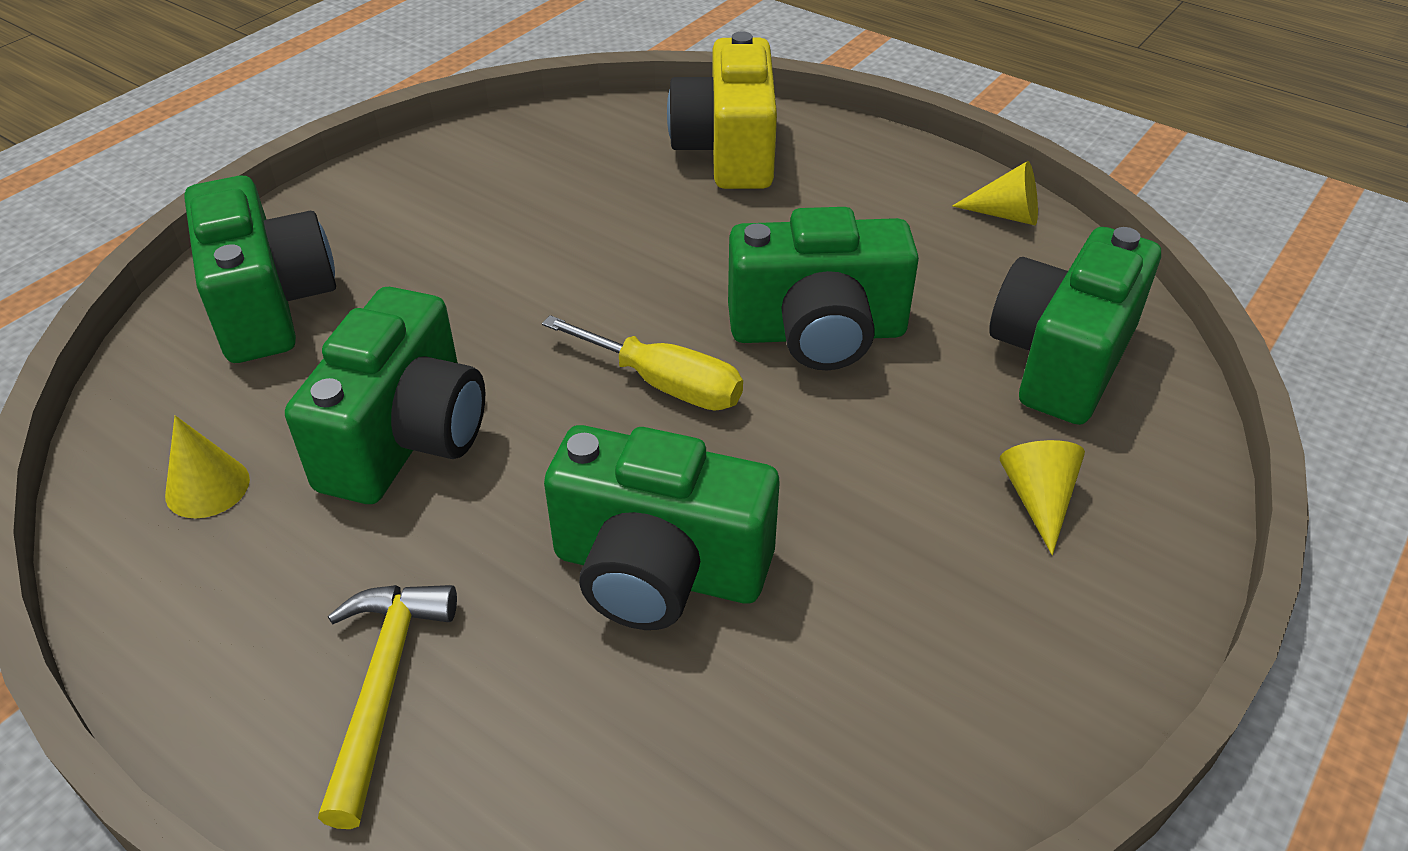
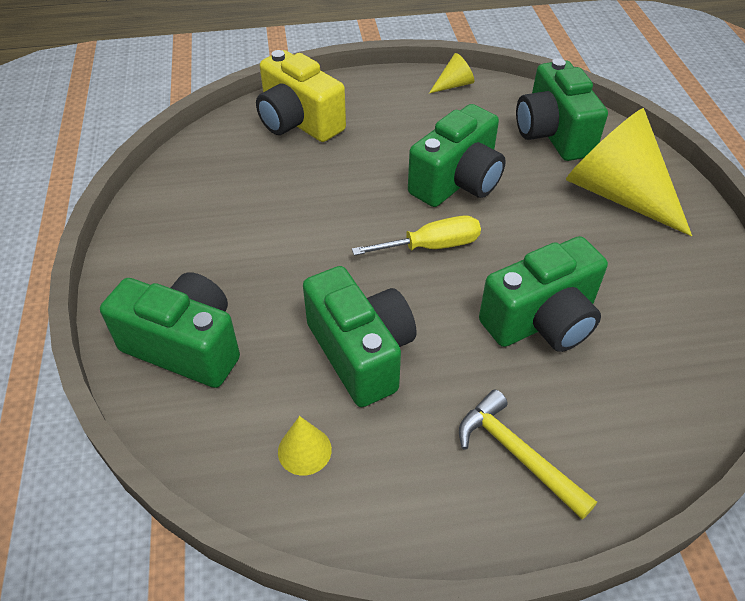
camera: 45 degrees left, 5 degrees up
(1038, 500) = (617, 194): yellow cone -> yellow cone, size x2.40

